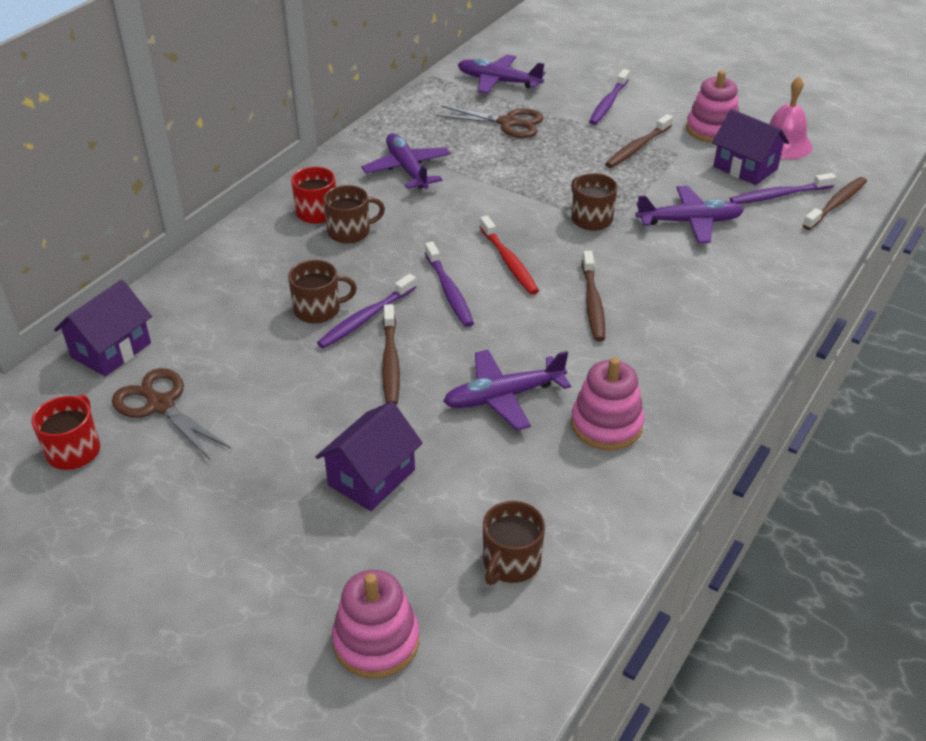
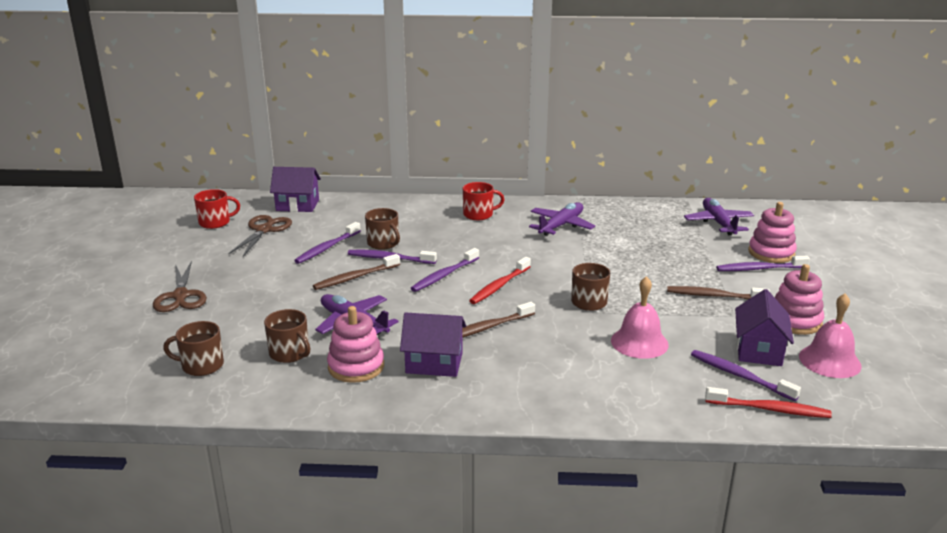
camera: 60 degrees right, 15 degrees down
(282, 361) = (327, 248): none -> purple toothbrush
(350, 232) = (470, 229): brown mug -> brown mug (290, 353)
(371, 477) = (247, 302): purple house -> purple house (434, 363)
(376, 641) = (118, 341): pink stacking toy -> pink stacking toy (771, 253)
(508, 123) = (669, 241): brown scissors -> brown scissors (180, 296)
(689, 222) = (639, 342): purple plane -> pink bell
(836, 204) = (769, 409): brown toothbrush -> red toothbrush

